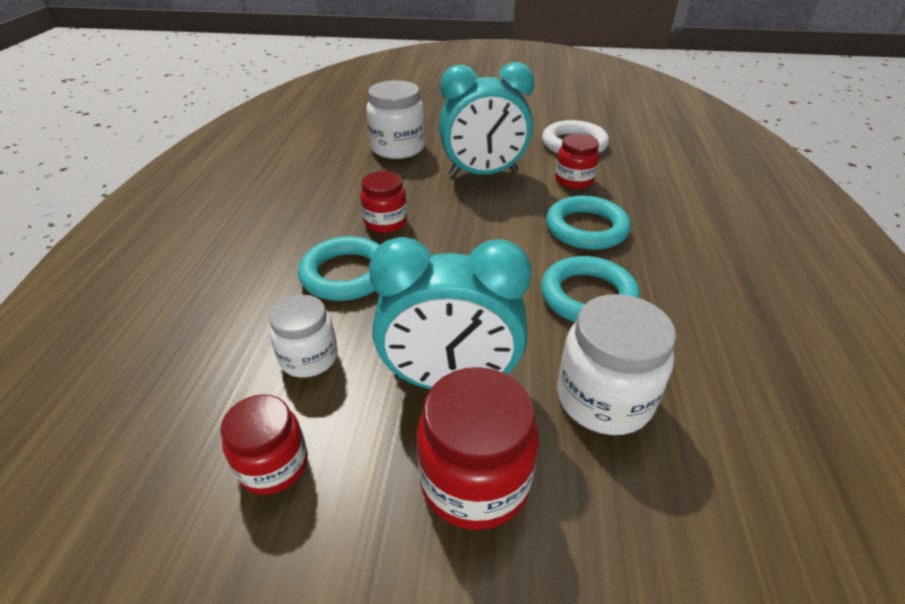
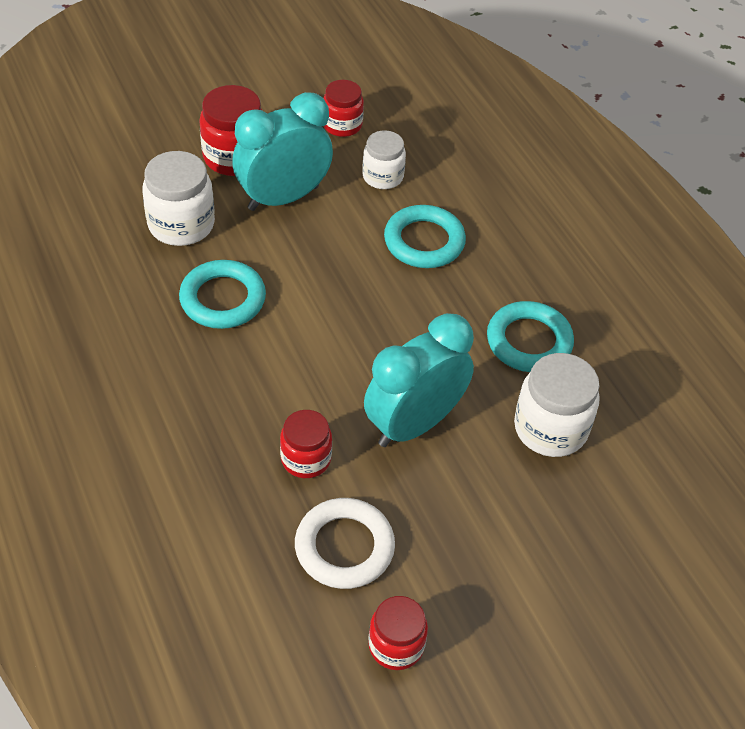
camera: 145 degrees right, 10 degrees up
(385, 222) = (447, 306): red jar -> red jar (396, 645)
(586, 228) = (257, 381): turquoise ring -> turquoise ring (529, 341)

